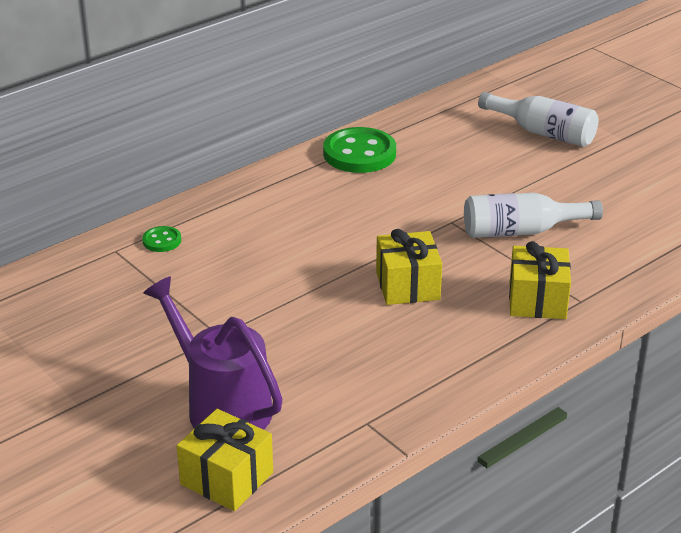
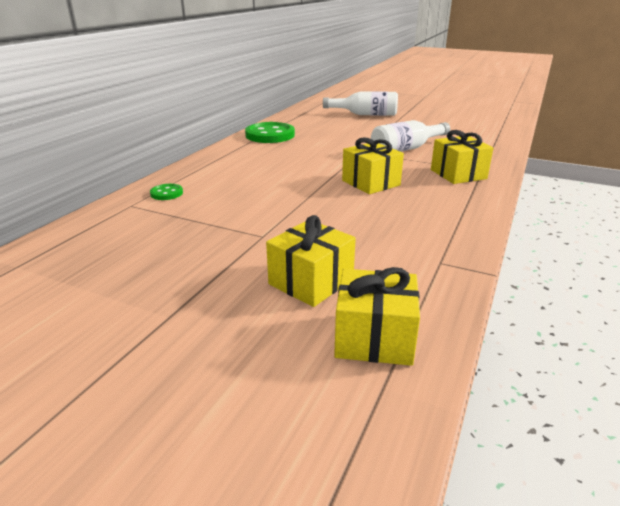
camera: 25 degrees left, 5 degrees down
(221, 406) = (311, 282): purple watering can -> yellow gift

